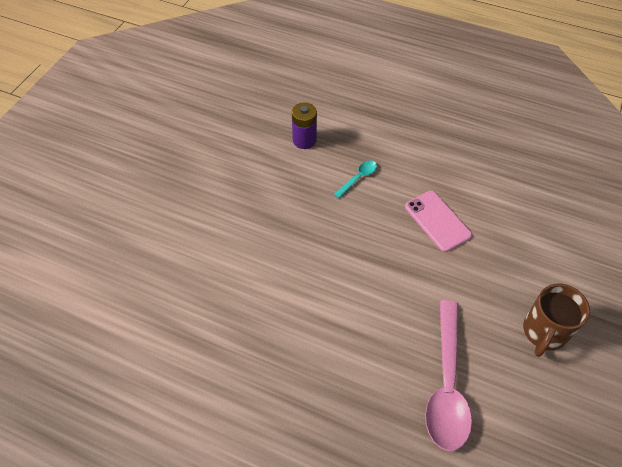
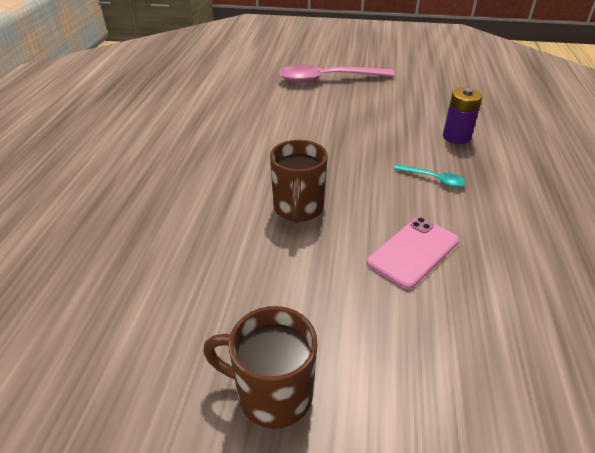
camera: 75 degrees right, 15 degrees down
(373, 279) = (298, 209): none -> brown mug
(446, 385) = (170, 286): pink spoon -> pink spoon (327, 79)

